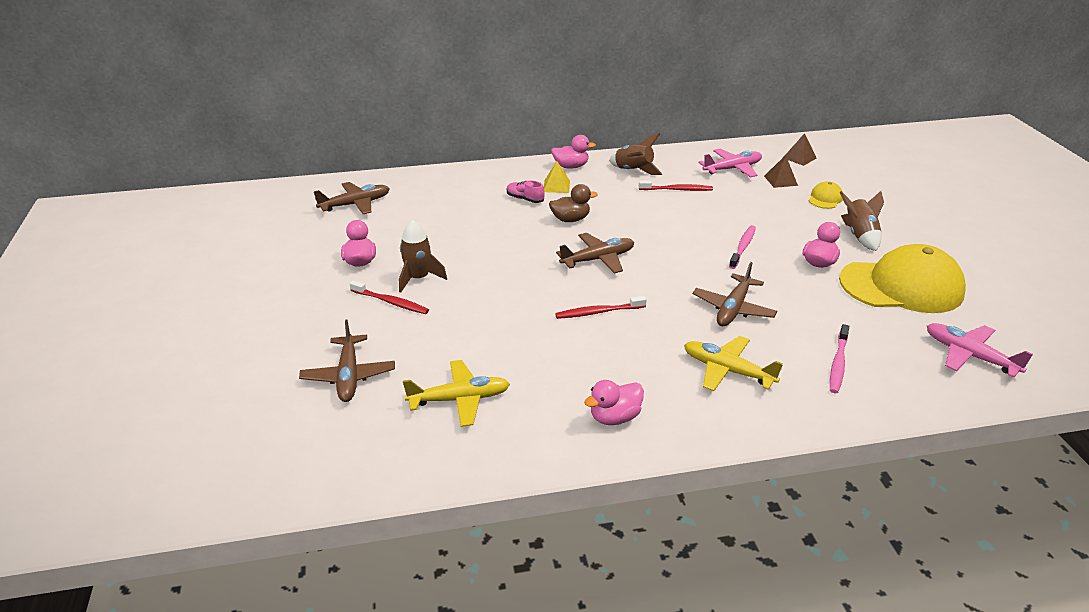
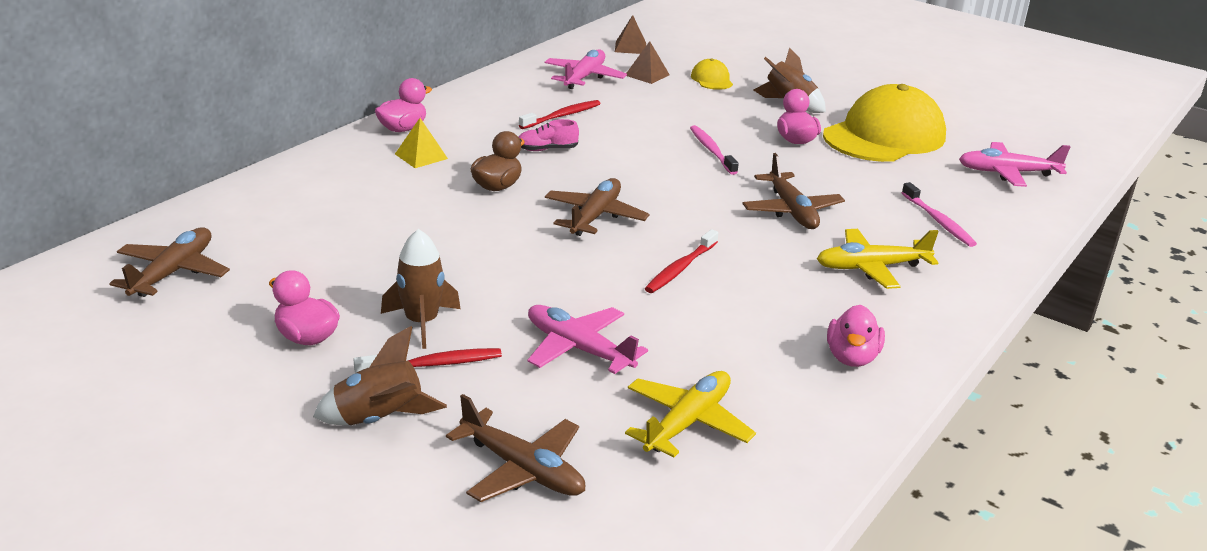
camera: 45 degrees left, 5 degrees down
(470, 330) = (578, 348): none -> pink plane
(525, 199) = (406, 183): pink shoe -> pink shoe (546, 149)
(633, 171) = (484, 111): brown rocket -> brown rocket (379, 419)

